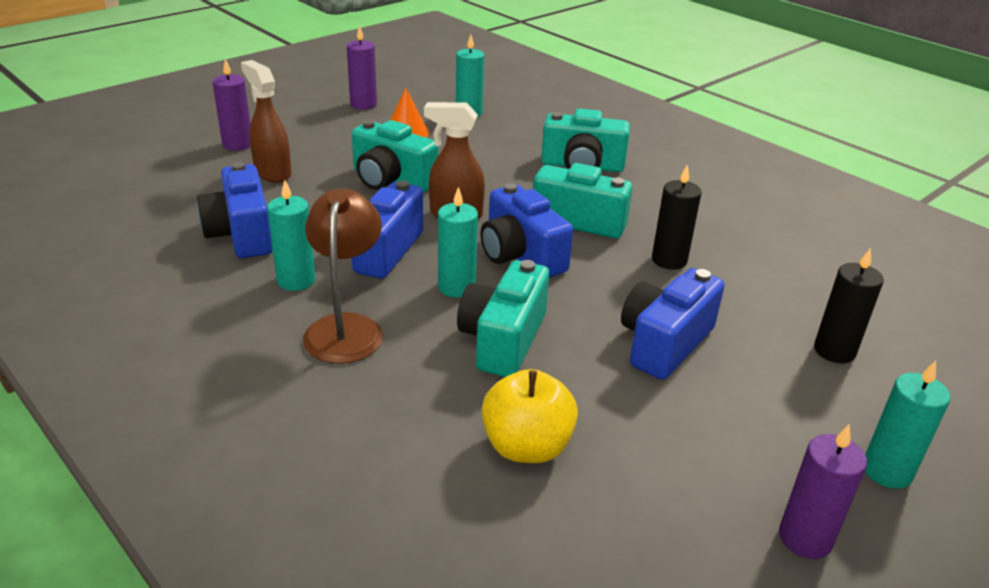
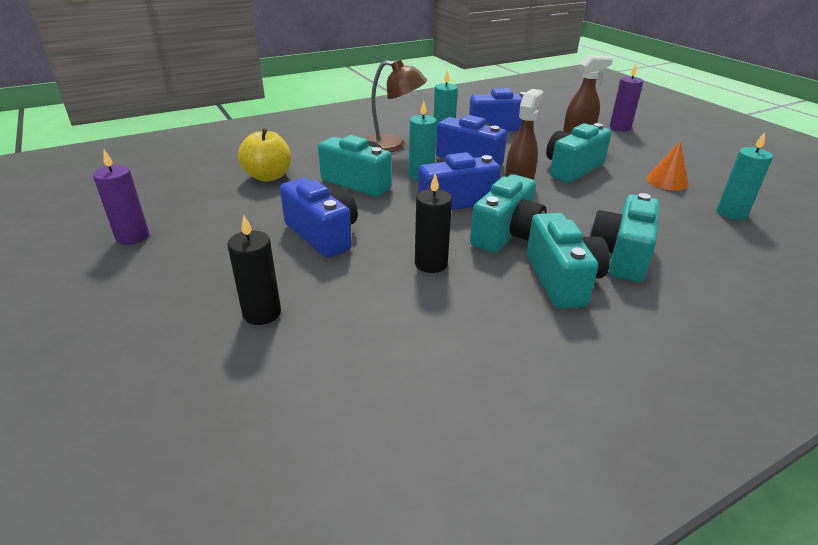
camera: 105 degrees right, 0 degrees up
(363, 104) = (721, 169): purple candle -> none
(643, 193) = (562, 280): none -> turquoise camera
(887, 471) = (136, 286): turquoise candle -> none

